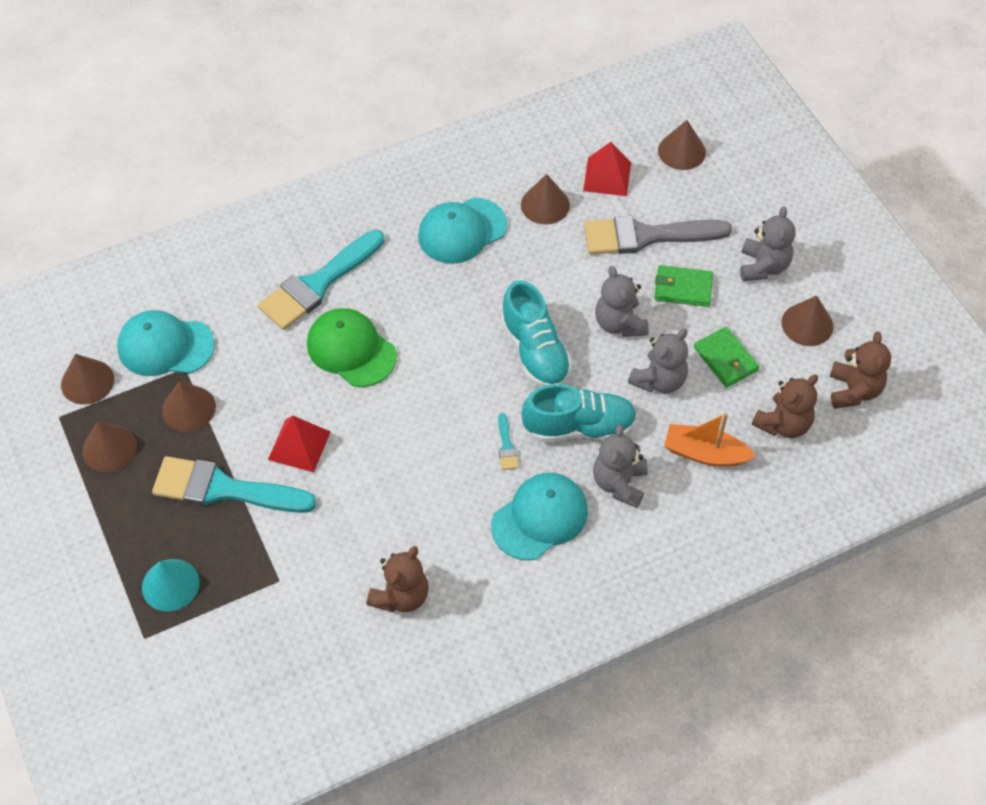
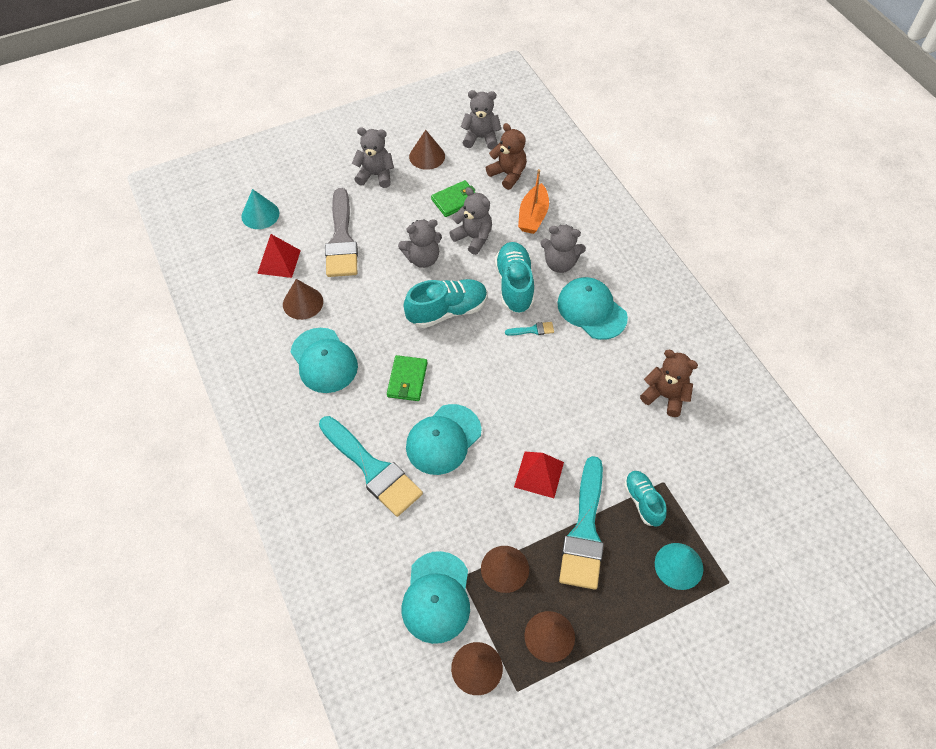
camera: 90 degrees left, 0 degrees up
(254, 554) = (643, 501): none -> turquoise shoe
(351, 350) = (443, 439): green cap -> turquoise cap
(681, 151) = (260, 214): brown cone -> turquoise cone
(683, 288) = (392, 220): green wallet -> green wallet (407, 380)
(853, 390) = (481, 138): brown teddy bear -> grey teddy bear

